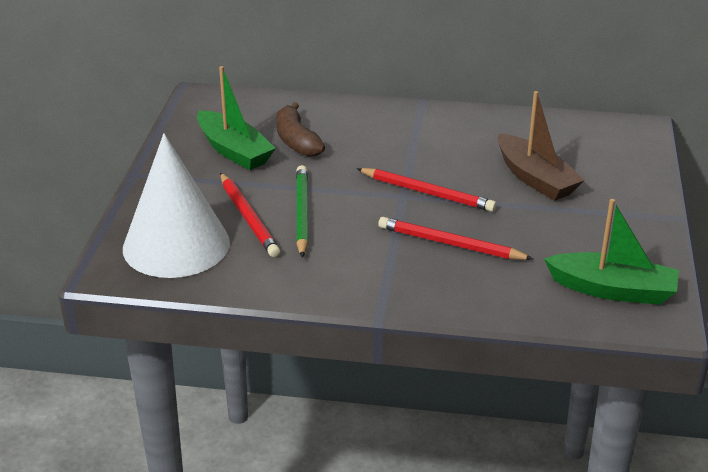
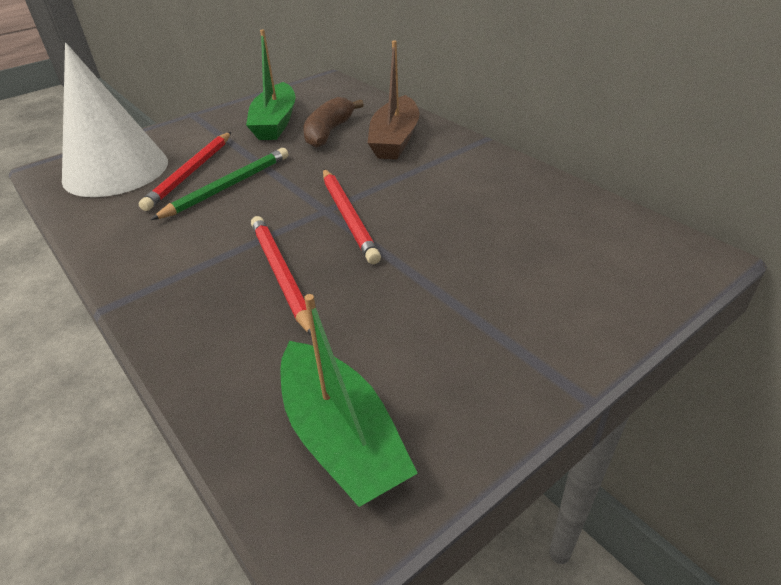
camera: 45 degrees right, 5 degrees up
(535, 178) = (473, 253): brown boat -> brown boat (395, 140)

